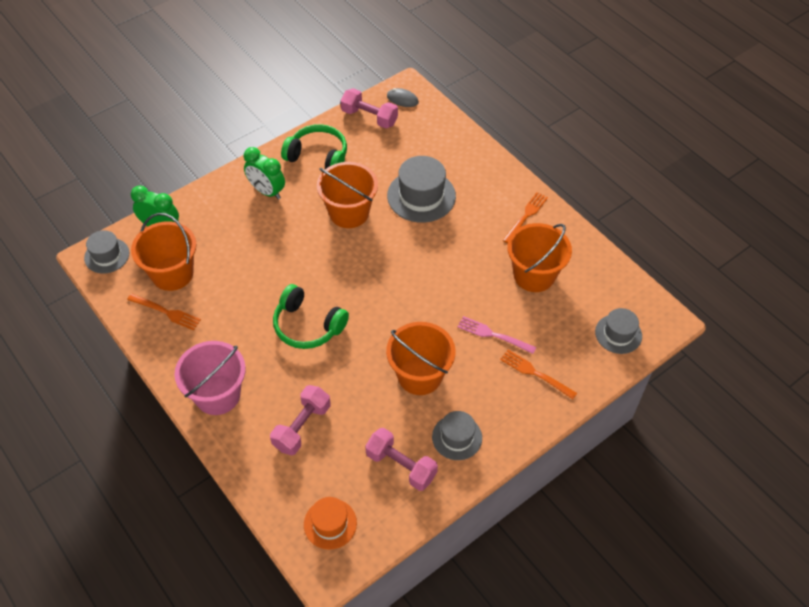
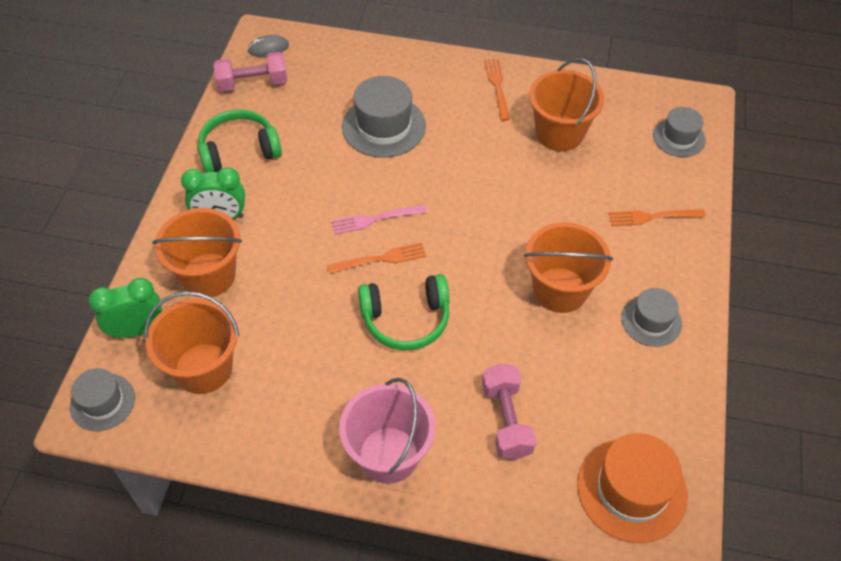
camera: 40 degrees left, 0 degrees up
(166, 312) = (240, 412): orange fork -> orange fork (380, 259)
(330, 523) = (631, 489): orange hat -> orange hat, size x1.62
(349, 212) = (330, 185): orange bucket -> orange bucket (208, 275)
(401, 466) = (633, 384): pink dumbbell -> none
(493, 335) = (583, 208): pink fork -> pink fork (375, 219)

